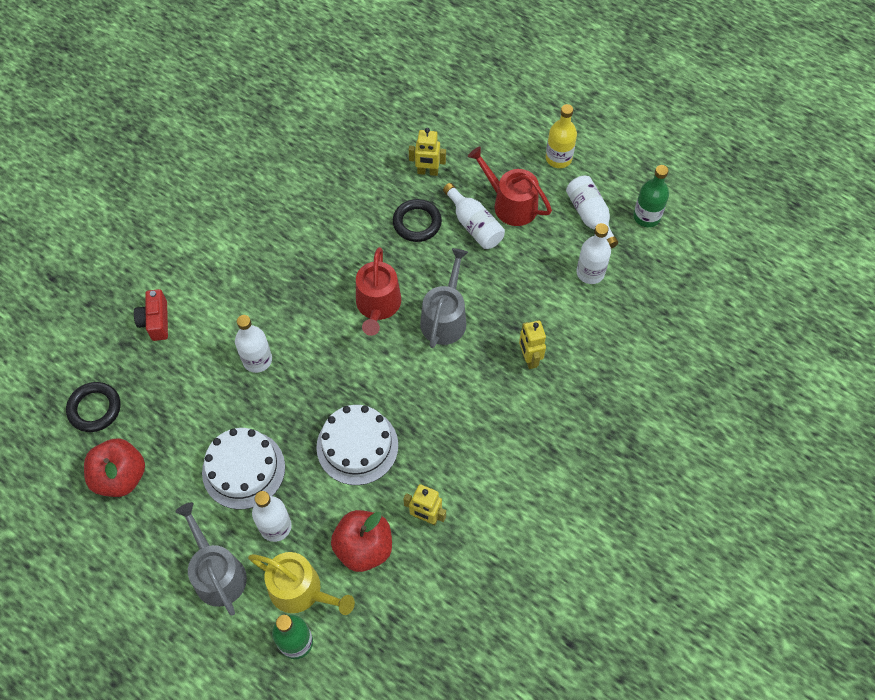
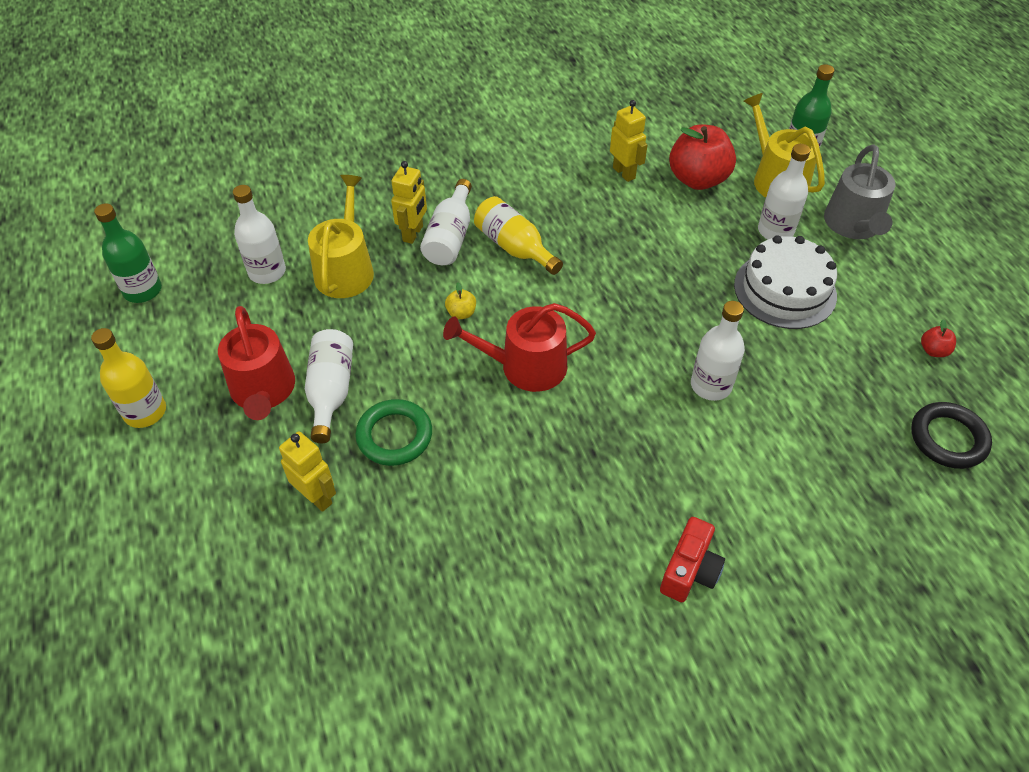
camera: 145 degrees left, 10 degrees down
(121, 477) = (933, 350): red apple -> red apple, size x0.43
(156, 321) = (825, 505): red camera -> red camera (689, 571)
(357, 446) = (649, 251): white cake -> none
(378, 305) = (525, 366): red watering can -> red watering can turned 135 degrees counterclockwise
(417, 223) = (394, 436): black ring -> green ring
(445, 318) = (461, 313): grey watering can -> yellow apple
(453, 390) = (514, 247): none -> yellow bottle
(545, 304) = (345, 269): none -> yellow watering can
(590, 216) = (196, 325): white bottle -> white bottle (450, 237)

